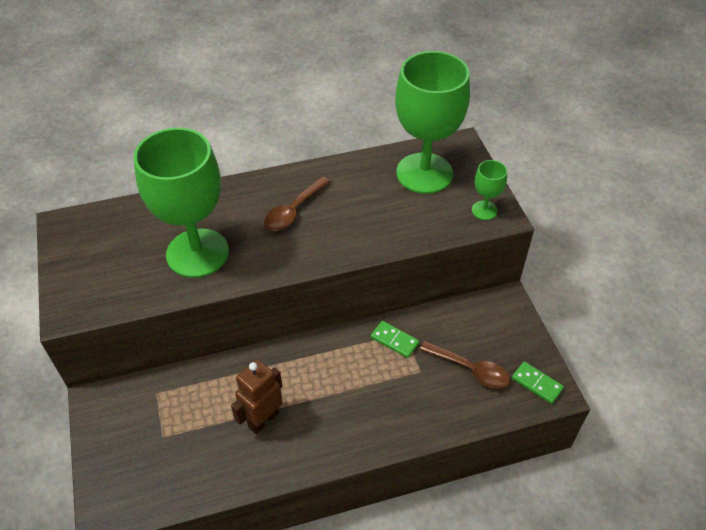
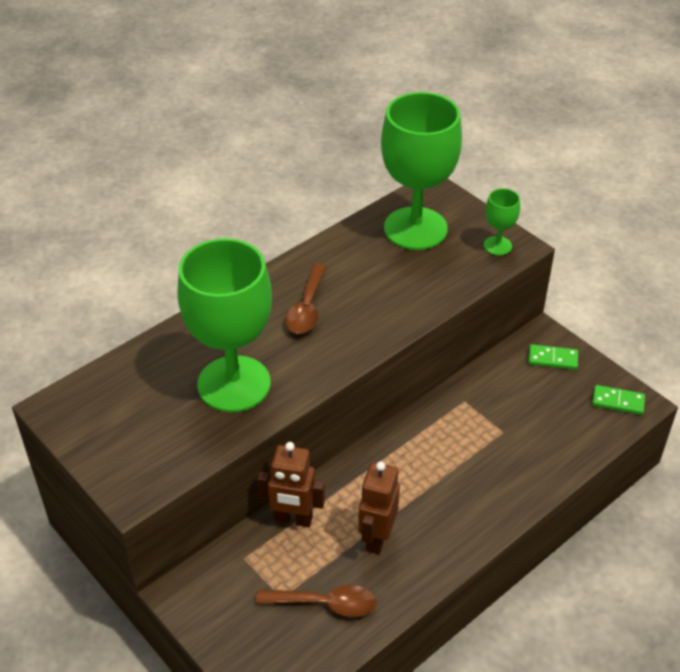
camera: 25 degrees left, 5 degrees down
(211, 377) = (293, 519): none -> brown robot
(394, 340) = (459, 412): green domino -> green domino (553, 359)
(470, 369) = (549, 412): brown spoon -> brown spoon (325, 603)

